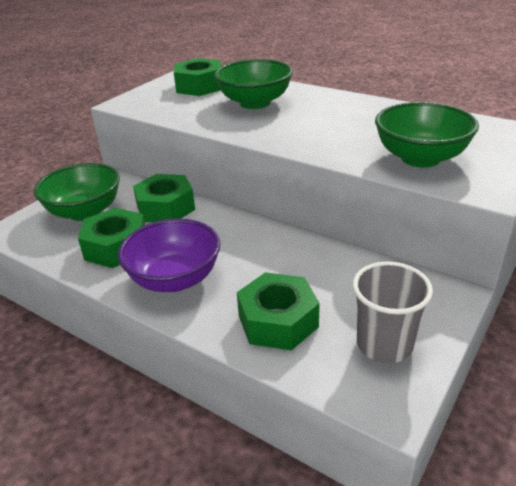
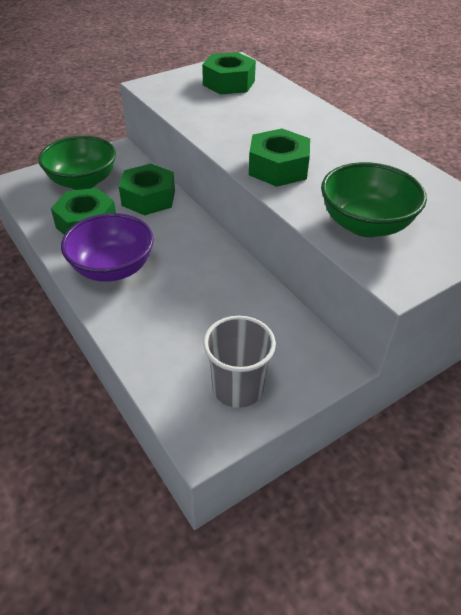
camera: 20 degrees right, 10 degrees up
(255, 103) = (263, 116): green bowl -> none
(278, 321) = (167, 335): green nut -> green nut (278, 168)

